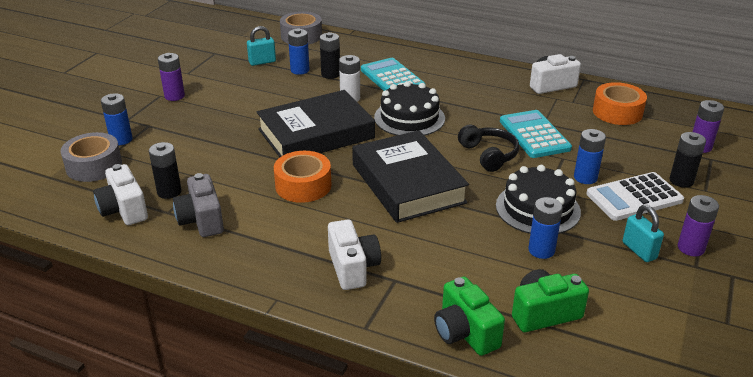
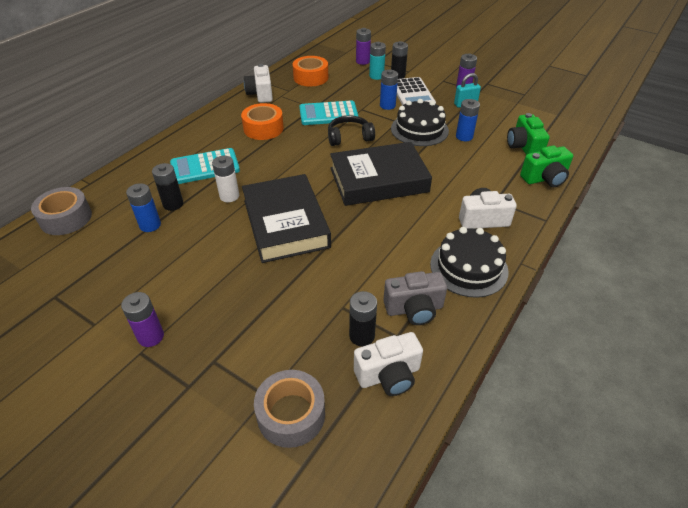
camera: 80 degrees left, 10 degrees up
(121, 139) = (238, 389): blue battery -> none
(262, 62) = (110, 253): turquoise padlock -> none
(303, 185) = (370, 238): orange tape -> orange tape (263, 128)
(409, 118) = (280, 166): black cake -> black cake (468, 267)
(664, 162) = (376, 76): none -> turquoise battery

